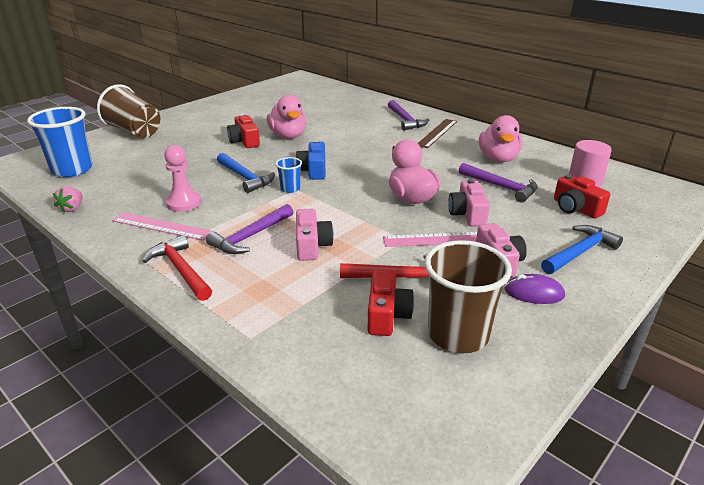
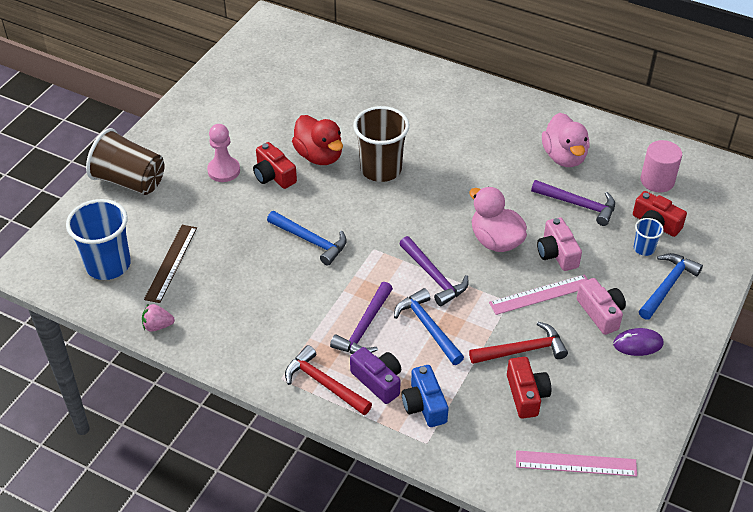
camera: 15 degrees left, 15 degrees up
(72, 208) = (158, 326): pink strawberry -> pink strawberry turned 90 degrees clockwise
(162, 226) = (269, 331): pink ruler -> pink ruler (576, 463)
(184, 203) = (269, 294): pink pawn -> pink pawn (224, 170)
(235, 276) = (378, 381): none -> purple camera
(288, 136) = (319, 156): pink duck -> red duck
(290, 189) = (367, 249): blue cup -> blue cup (644, 248)
(312, 245) = (428, 327): pink camera -> blue hammer
(313, 170) = (377, 214): blue camera -> blue camera (424, 405)
(405, 120) = (442, 99): purple hammer -> purple hammer (434, 276)
(437, 133) = (485, 119): brown ruler -> brown ruler (171, 263)
(458, 335) = (589, 403): brown cup -> brown cup (381, 169)

